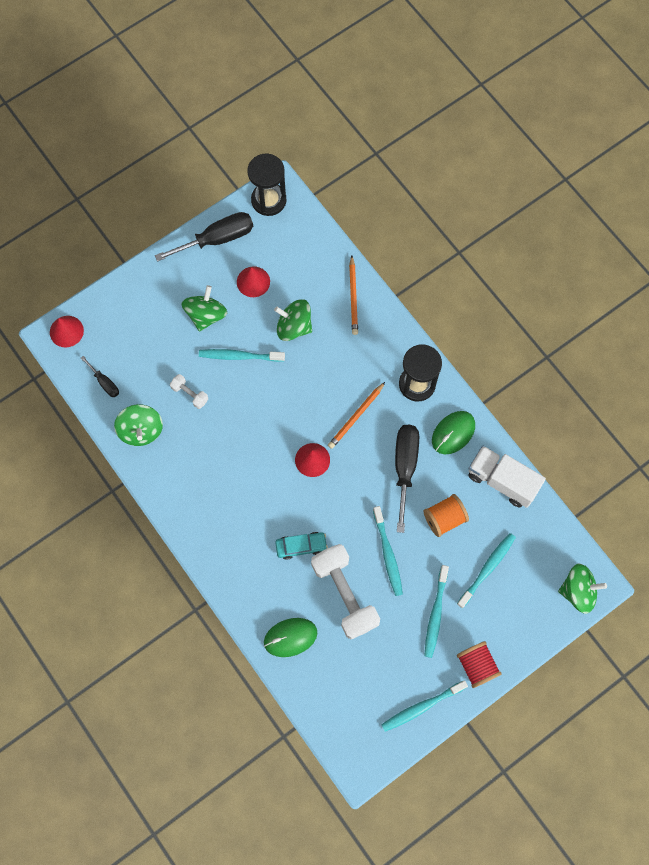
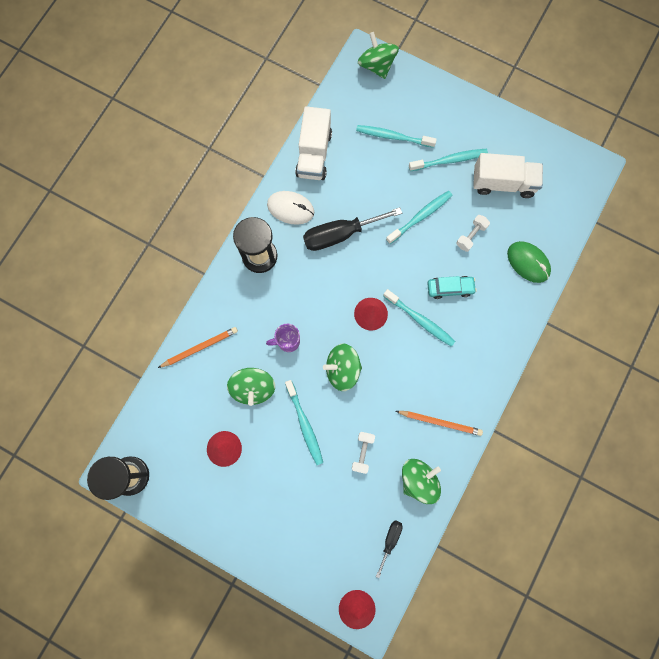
camera: 115 degrees left, 5 degrees up
(206, 315) = (278, 477): green spinning top -> green spinning top (342, 369)
(217, 239) = (194, 506): black screwdriver -> none
(301, 546) = (450, 288): turquoise car -> turquoise car turned 120 degrees clockwise
(322, 374) = (288, 342): none -> purple mug
(344, 594) = (471, 236): white dumbbell -> white dumbbell, size x0.46
(356, 416) = (314, 294): orange pencil -> orange pencil (440, 422)
(386, 657) = (503, 183): none -> white truck
(422, 707) = (526, 141): turquoise toothbrush -> turquoise toothbrush (420, 320)
(444, 518) = (368, 185): orange spool -> none
(453, 433) = (290, 208): green mouse -> white mouse
(476, 665) = (473, 115): red spool -> none

